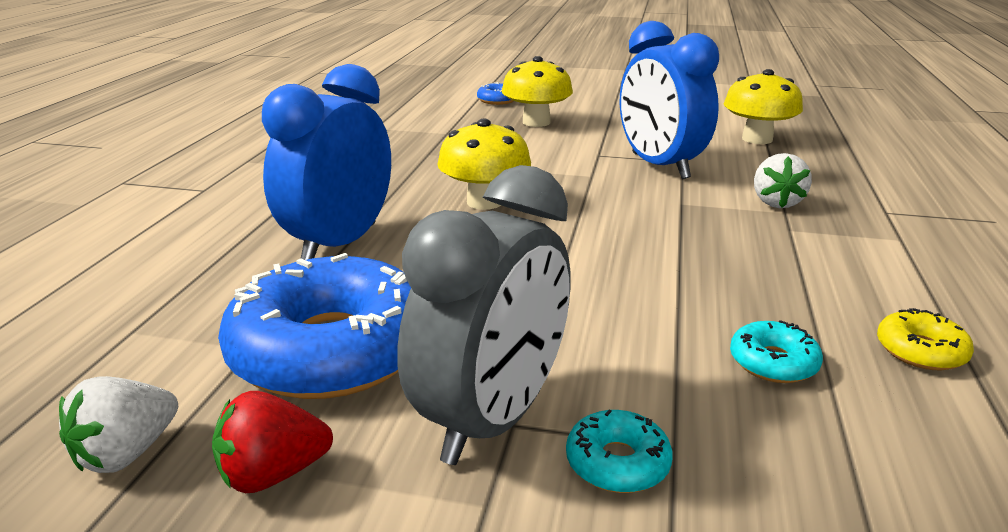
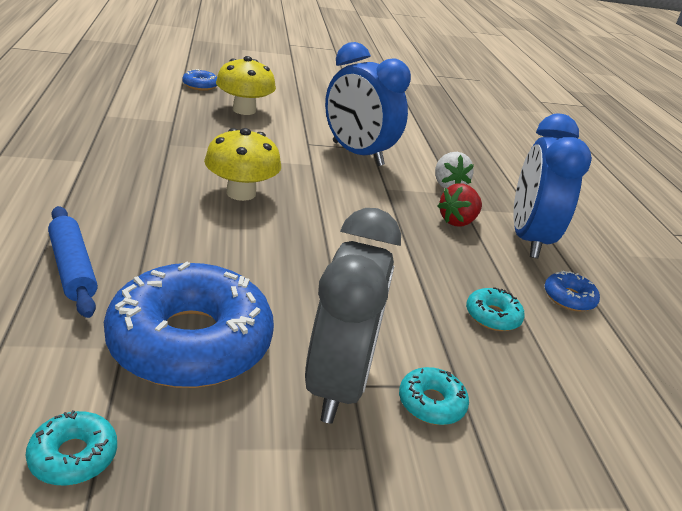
camera: 25 degrees left, 5 degrees up
(127, 453) = (73, 456): white strawberry -> turquoise donut
(250, 265) = (73, 268): none -> blue rolling pin
(273, 474) = (204, 452): red strawberry -> red strawberry (457, 221)
(339, 244) = (141, 241): blue clock -> blue clock (528, 239)
(757, 139) = (414, 127): yellow mushroom -> none
(920, 351) = (569, 298): yellow donut -> blue donut

